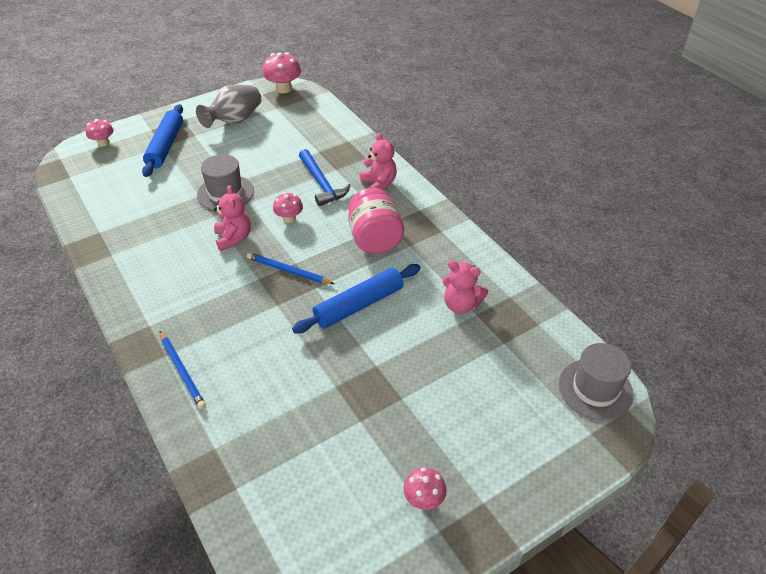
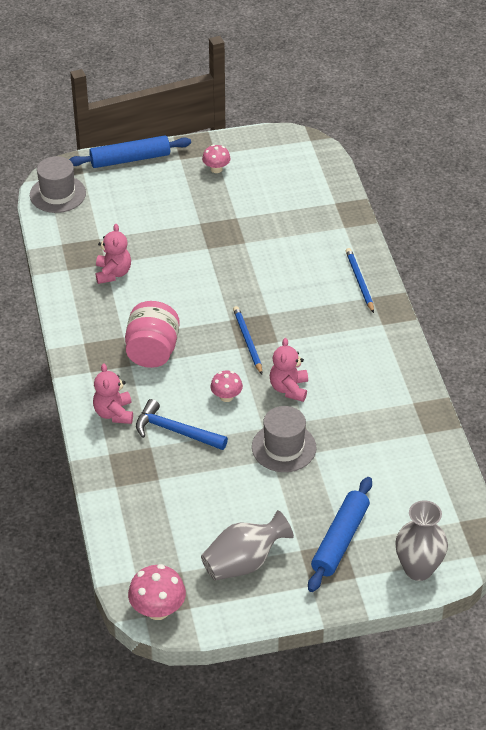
camera: 160 degrees left, 0 degrees up
(103, 143) = (418, 569): pink mushroom -> grey vase
(288, 271) = (247, 341): blue pencil -> blue pencil turned 150 degrees counterclockwise
(321, 184) = (175, 431): blue hammer -> blue hammer turned 60 degrees counterclockwise
(359, 305) = (198, 295): blue rolling pin -> blue rolling pin (130, 159)
(461, 305) = (113, 273): pink teddy bear -> pink teddy bear turned 45 degrees clockwise

